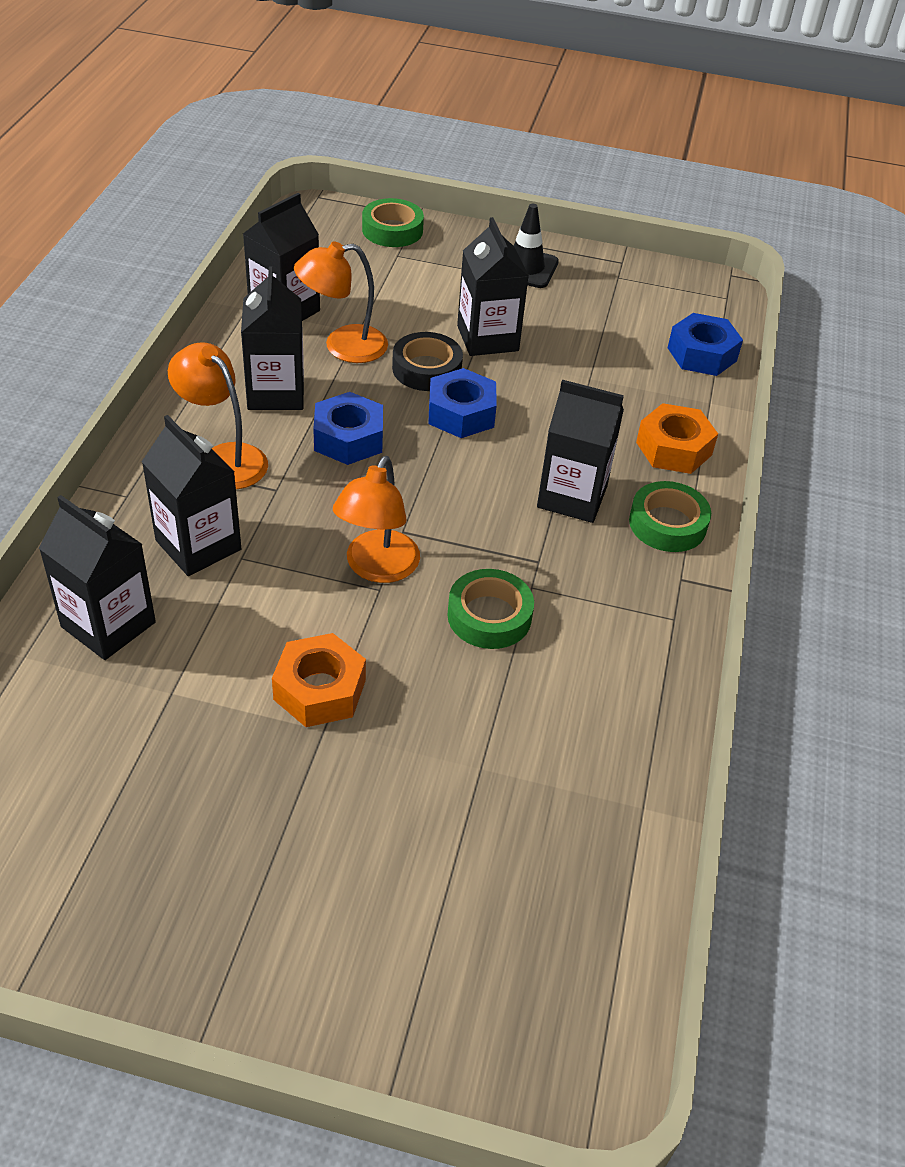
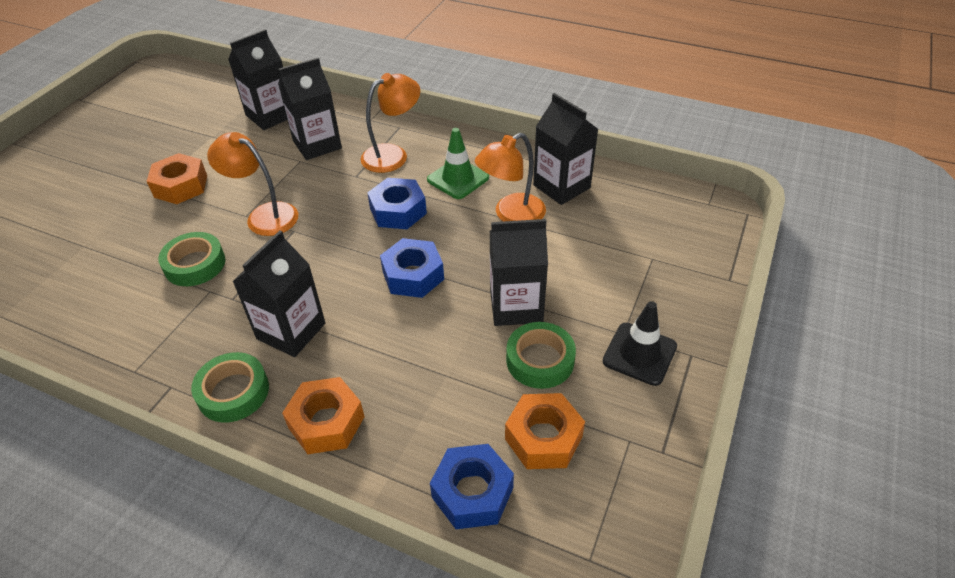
camera: 105 degrees right, 0 degrees up
(276, 393) = (458, 179): black carton -> green traffic cone
(343, 346) = (511, 215): orange lamp -> orange lamp turned 120 degrees counterclockwise
(392, 230) = (696, 258): green tape -> green tape (540, 360)
(426, 369) = (475, 261): black tape -> none
(634, 319) = (543, 438): none -> orange nut

